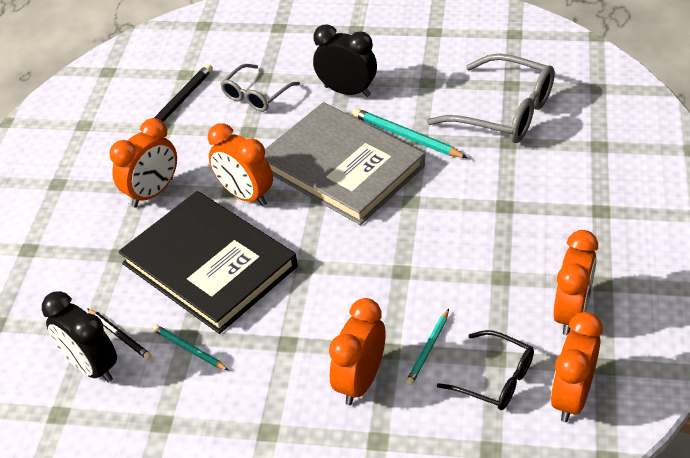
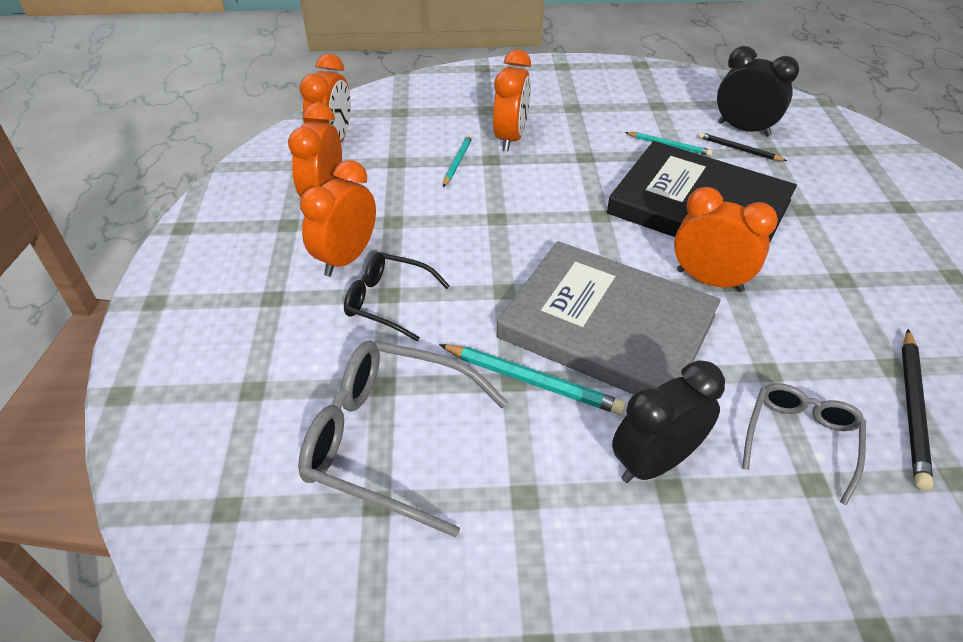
camera: 165 degrees right, 0 degrees up
(152, 193) = (825, 274): orange clock -> orange clock (346, 258)
(347, 91) = (654, 462): black clock -> black clock turned 135 degrees clockwise
(495, 379) = (397, 148): black glasses -> black glasses (388, 301)

